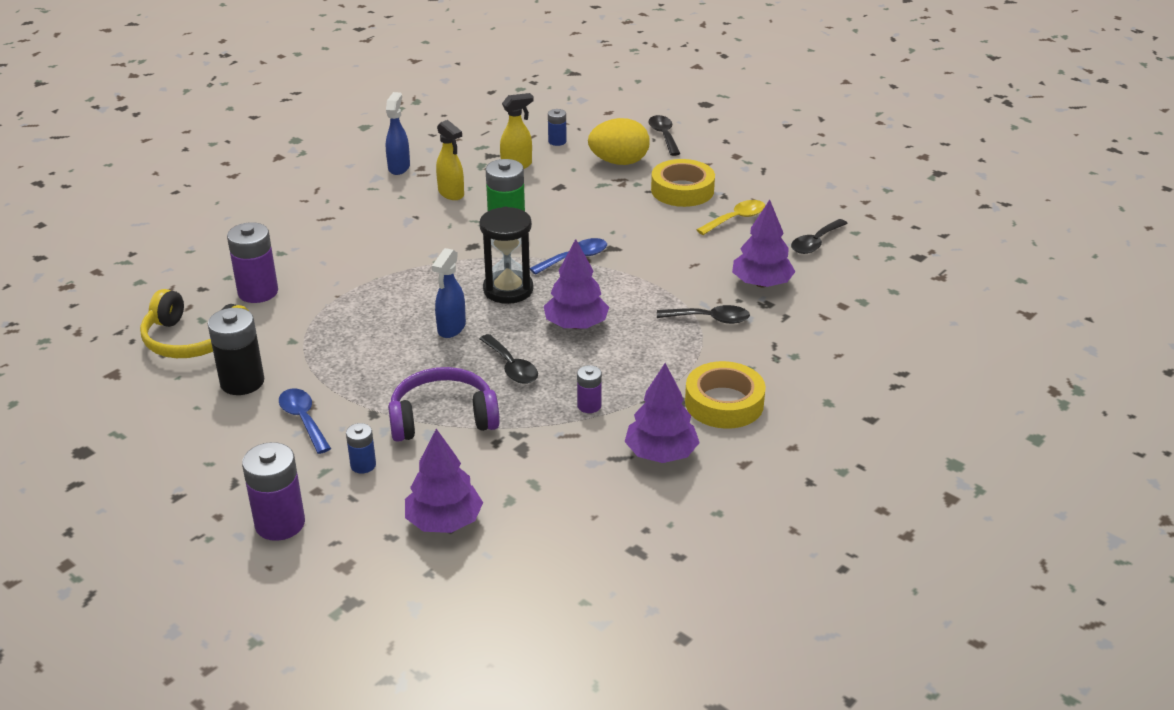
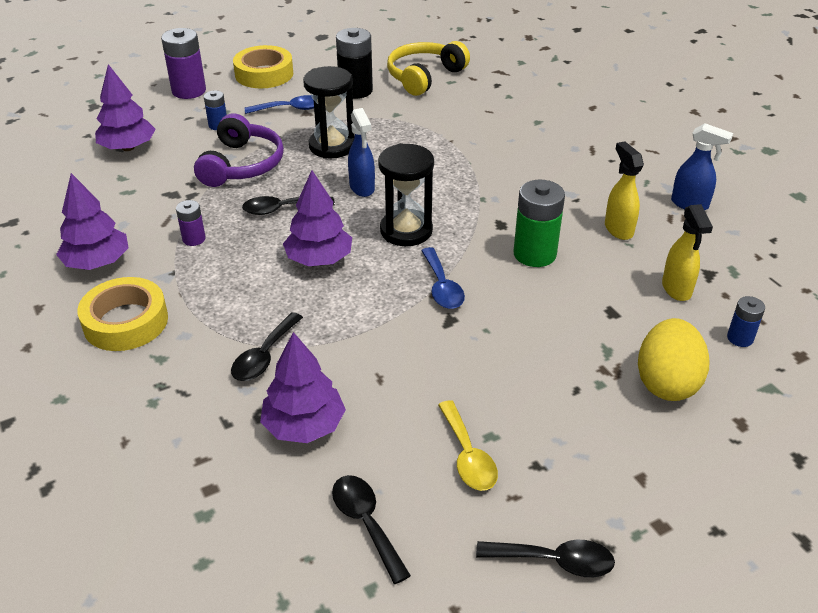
camera: 110 degrees right, 5 degrees up
(258, 292) = (477, 106): purple battery -> none
(378, 367) = (332, 146): none -> black hourglass
(451, 194) = (618, 229): yellow spray bottle -> yellow spray bottle turned 90 degrees clockwise
(451, 329) = (362, 188): blue spray bottle -> blue spray bottle turned 150 degrees counterclockwise
(663, 135) = (746, 456): black spoon -> black spoon (555, 561)
(682, 190) = (567, 424): yellow tape -> yellow tape (264, 74)

